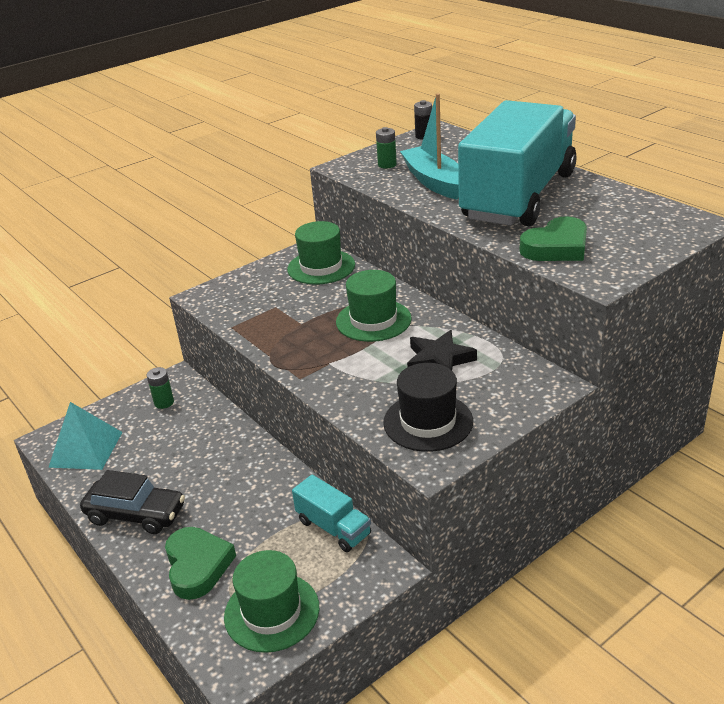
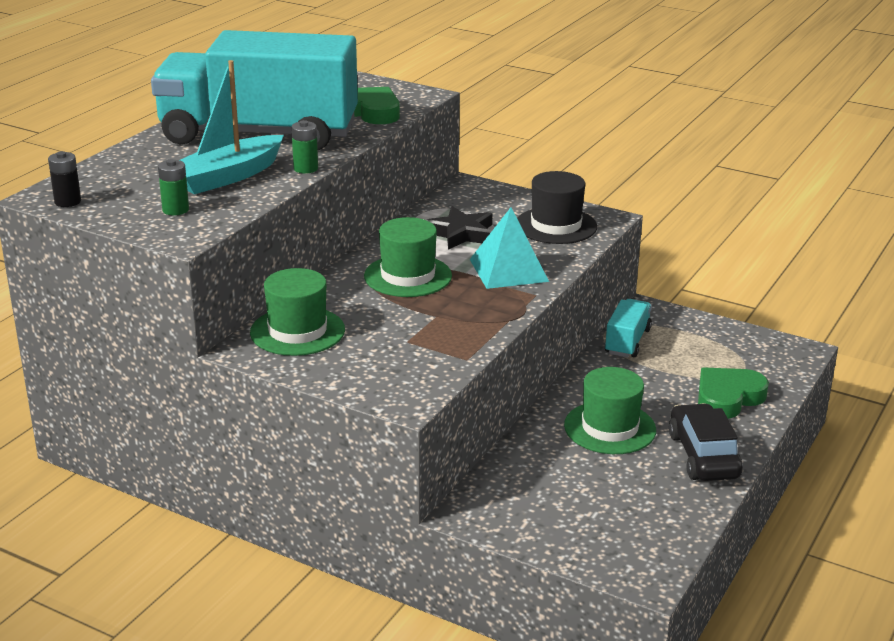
camera: 115 degrees left, 5 degrees down
(86, 449) = (641, 535): turquoise pyramid -> turquoise pyramid (508, 270)
(164, 402) = (519, 505): green battery -> green battery (305, 169)
(272, 612) = (737, 349): green hat -> green hat (610, 428)

